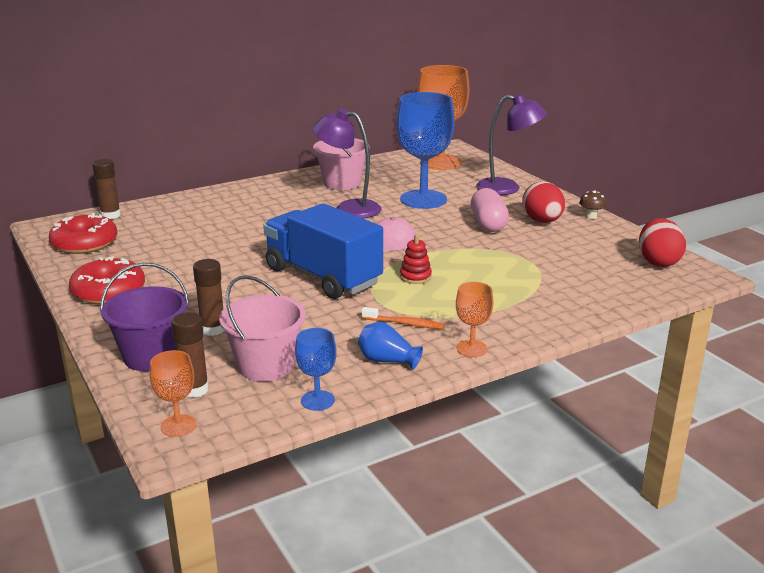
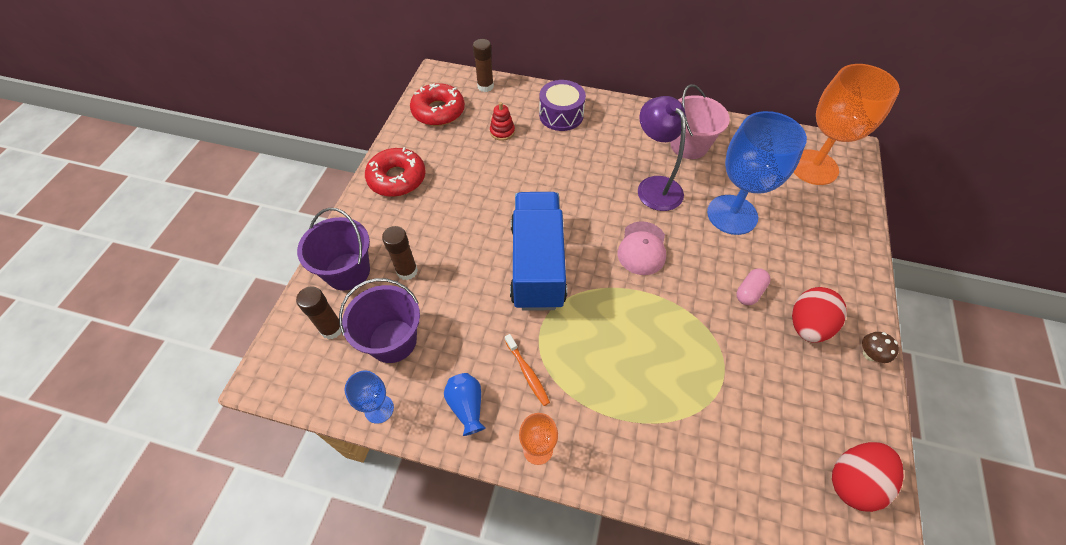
camera: 45 degrees right, 30 degrees up
(178, 426) = (288, 359): orange goblet -> none
(212, 205) = (561, 115): none -> purple drum
(266, 366) = (393, 341): pink bucket -> purple bucket
(415, 277) = (602, 319): red stacking toy -> red stacking toy (502, 132)
(488, 224) = (749, 292): pink capsule -> pink capsule, size x0.63
(507, 188) = (834, 250): purple lamp -> none

